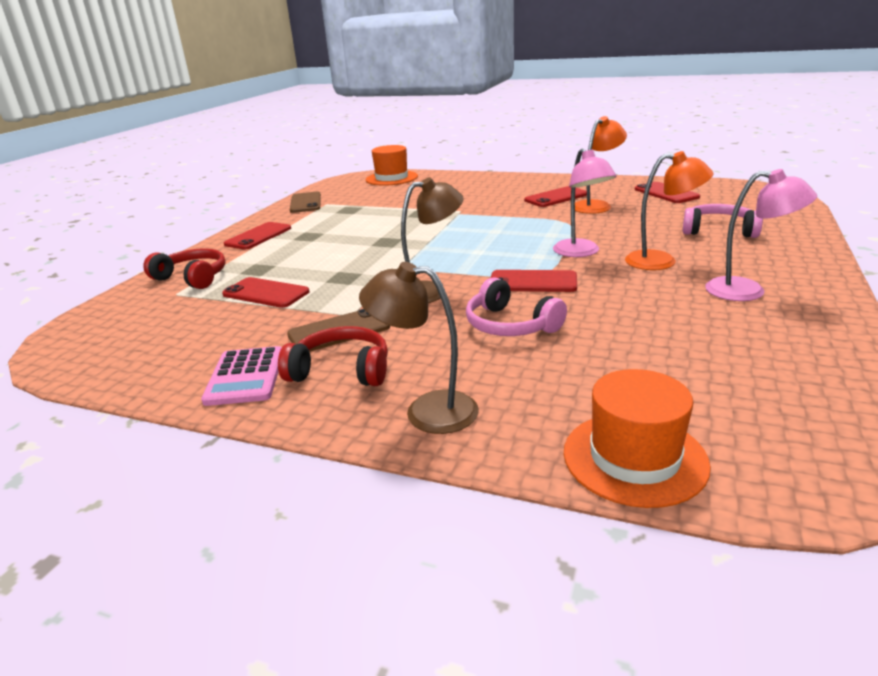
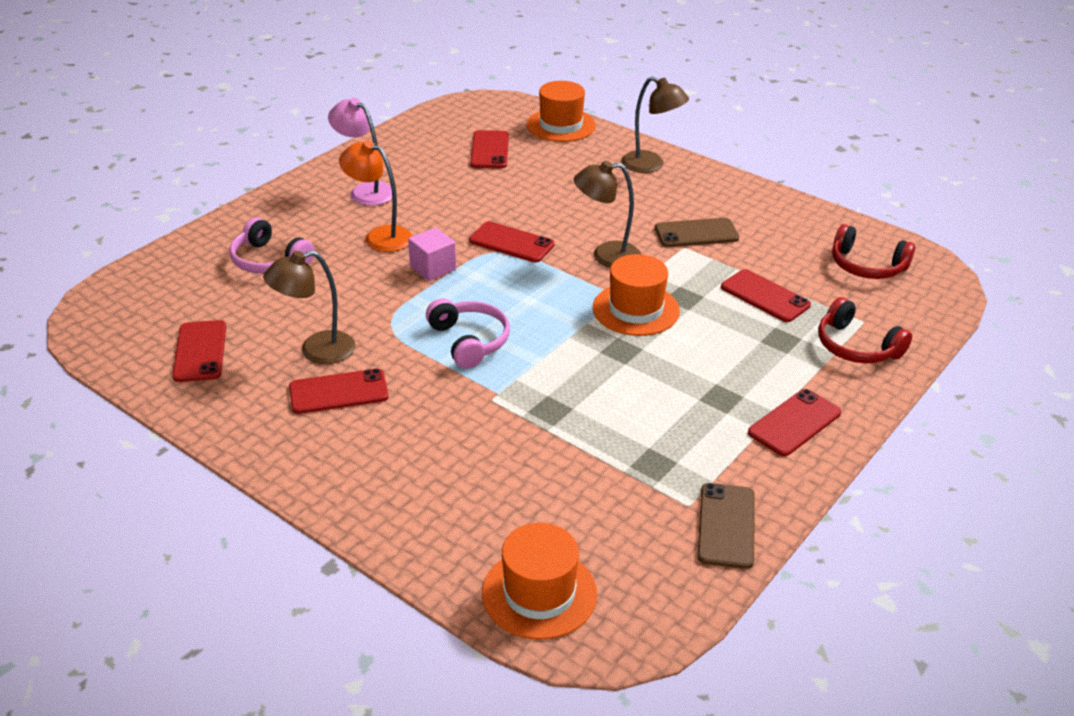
camera: 165 degrees left, 10 degrees up
(245, 377) = (766, 211): pink calculator -> none
(341, 370) = (698, 200): red headphones -> red headphones (867, 266)
(384, 263) = (635, 309): none -> orange hat
(510, 325) = (563, 206): pink headphones -> pink headphones (469, 341)
(580, 252) = (433, 268): pink lamp -> pink cube
(596, 205) = (316, 351): orange lamp -> brown lamp
(687, 375) = (489, 150): none -> red phone

